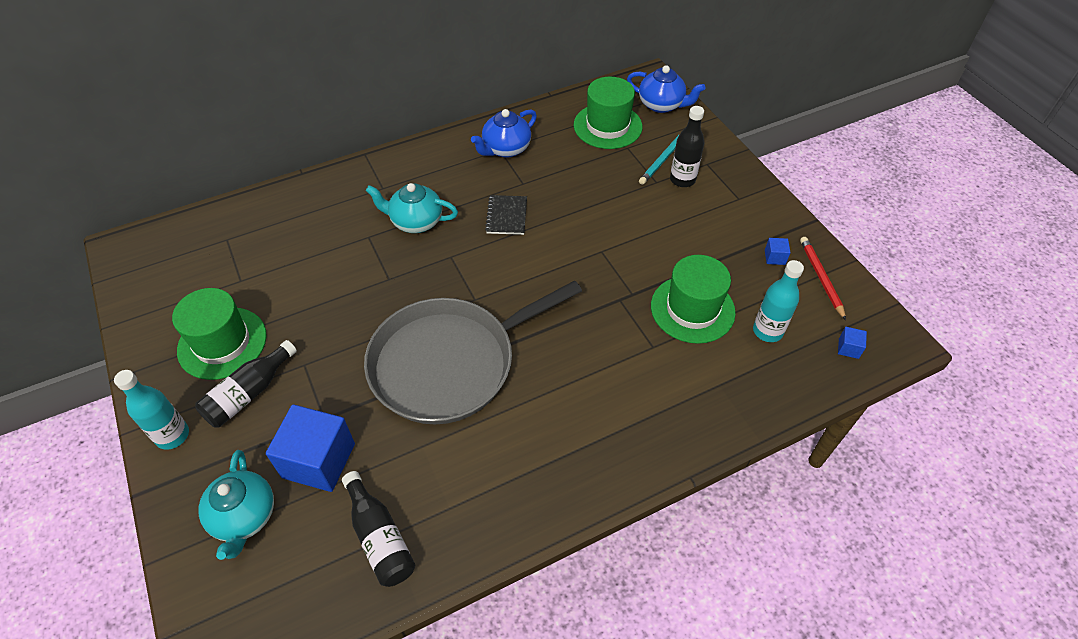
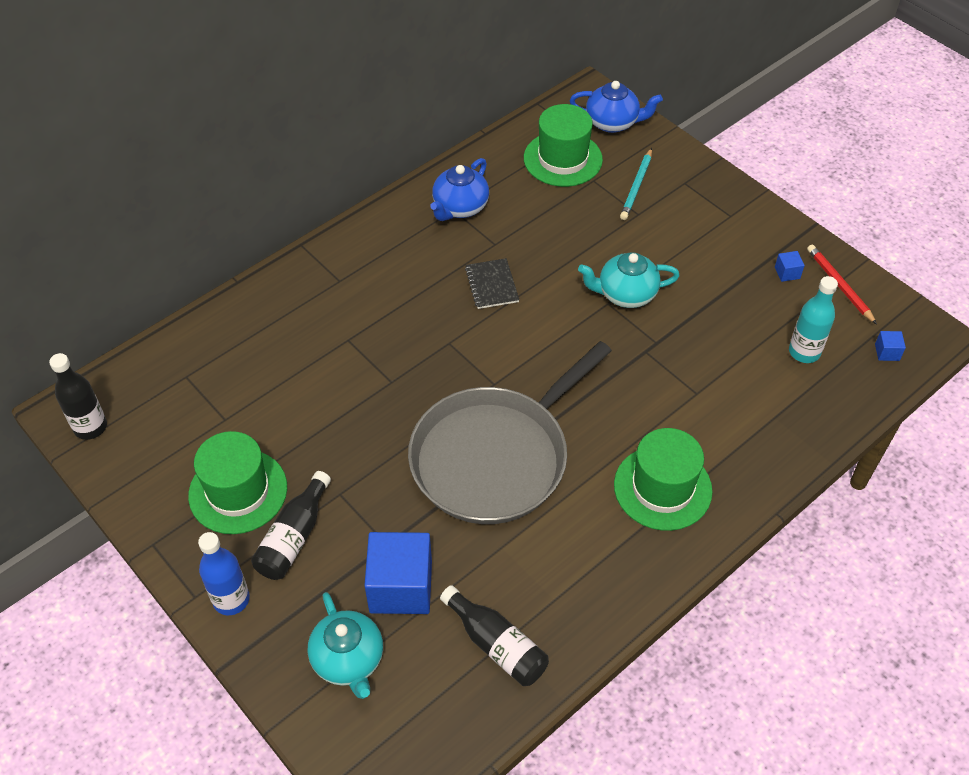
camera: 15 degrees left, 0 degrees up
(172, 435) = (231, 599): turquoise bottle -> blue bottle
(415, 221) = (394, 312): turquoise teapot -> turquoise teapot (625, 294)
(682, 180) = (665, 206): black bottle -> black bottle (90, 427)
(692, 309) = (723, 345): green hat -> green hat (662, 488)

